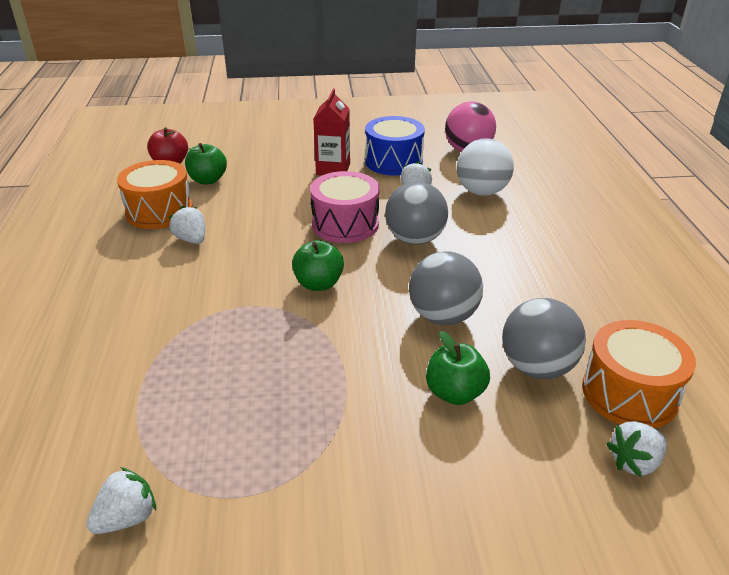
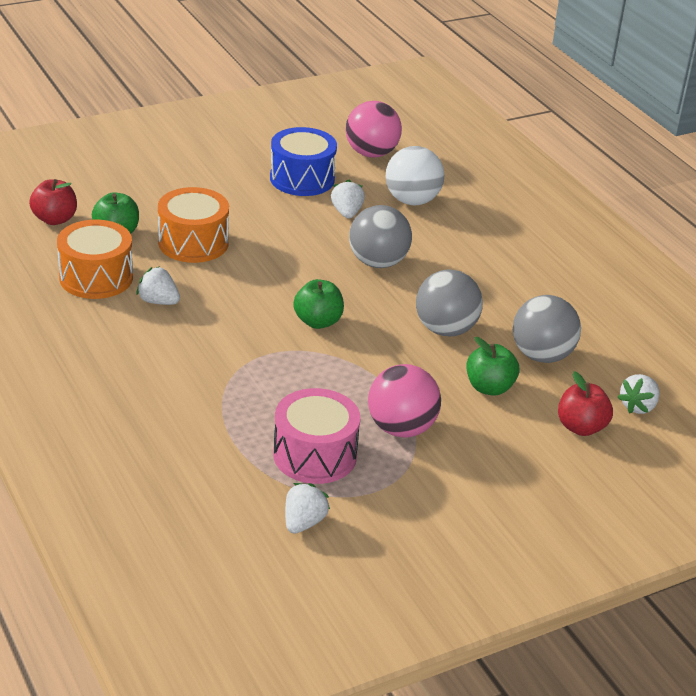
camera: 25 degrees left, 0 degrees up
(324, 420) = (401, 428): none -> pink ball
(333, 169) = (244, 198): red carton -> none
(345, 224) = (301, 258): pink drum -> pink drum (315, 455)
(544, 473) = (581, 427): none -> red apple
(629, 393) = (617, 361): orange drum -> orange drum (193, 243)

